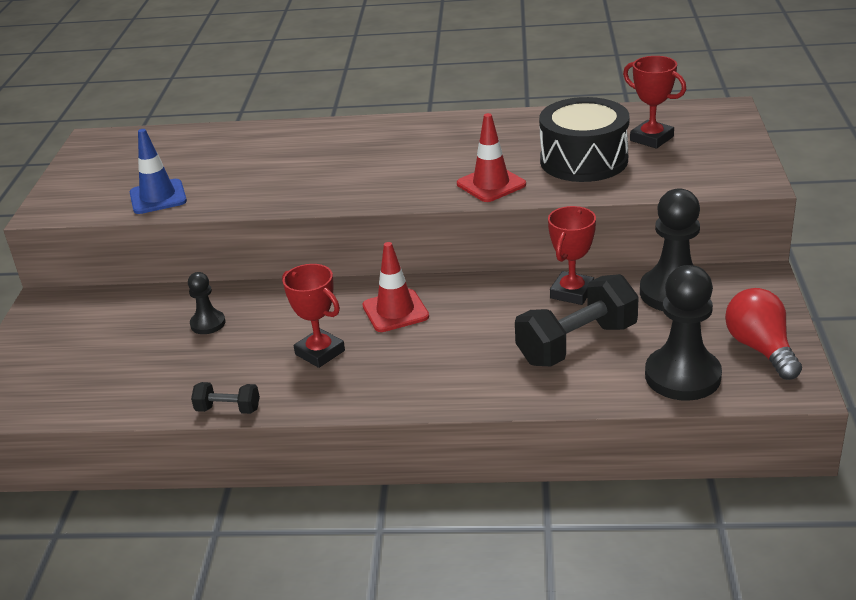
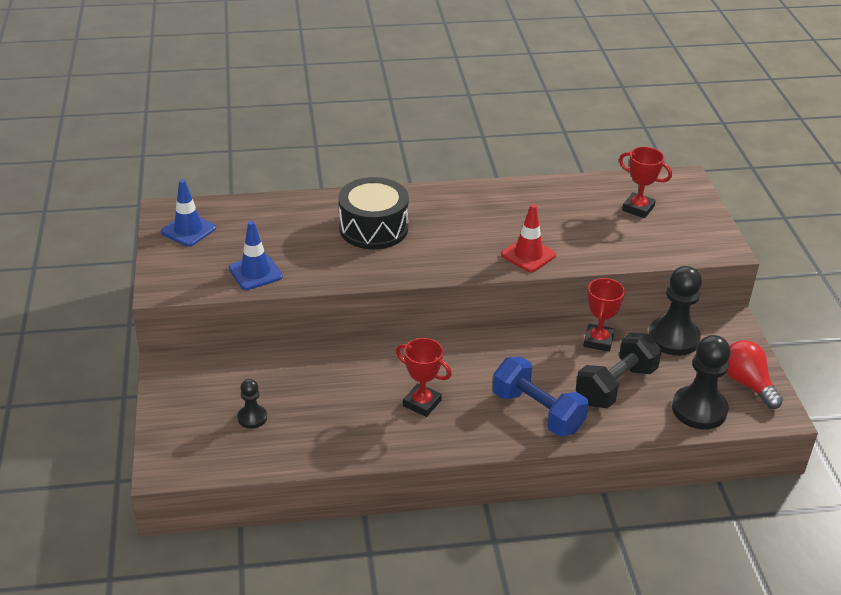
camera: 15 degrees left, 5 degrees up
(107, 156) = (188, 230): none -> blue traffic cone
(208, 324) = (319, 381): black pawn -> black pawn (252, 418)
(228, 409) = (369, 457): black dumbbell -> none
(395, 311) = (467, 363): red traffic cone -> none
(462, 369) = (537, 412): none -> blue dumbbell
(583, 160) = (592, 230): black drum -> black drum (373, 228)

